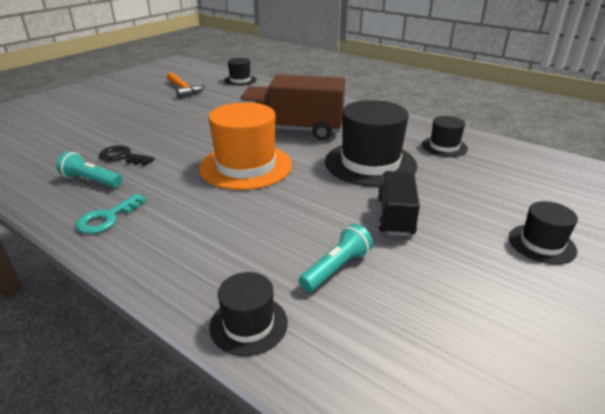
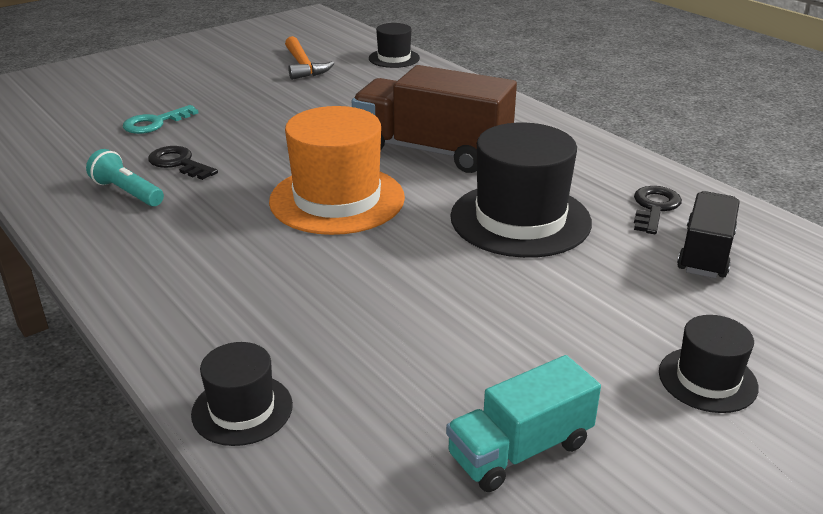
camera: 15 degrees right, 0 degrees up
(107, 218) = (128, 246): turquoise key -> turquoise key (155, 123)
(336, 268) = (387, 361): turquoise flashlight -> none
(395, 216) = (511, 304): black truck -> black truck (705, 253)
(444, 146) = (654, 208): black hat -> black key
(459, 314) = (520, 450): none -> turquoise truck

